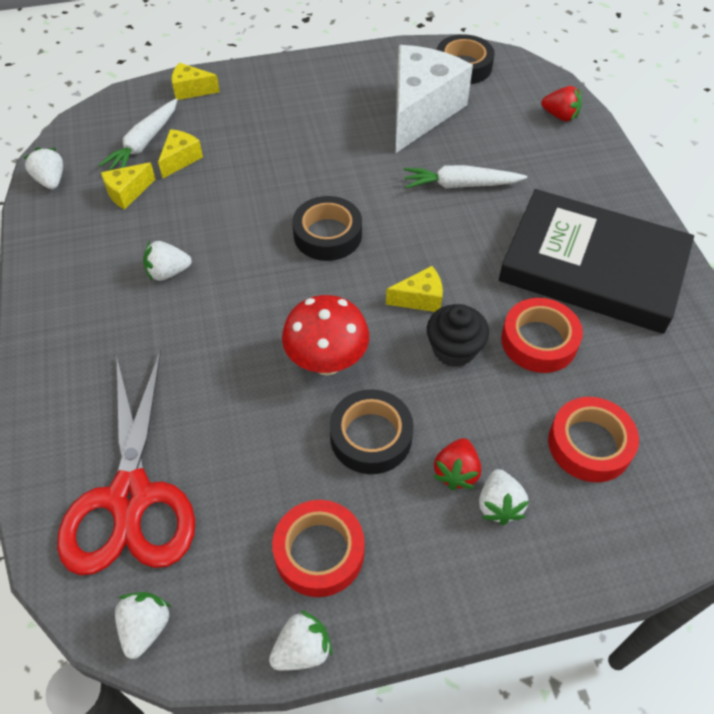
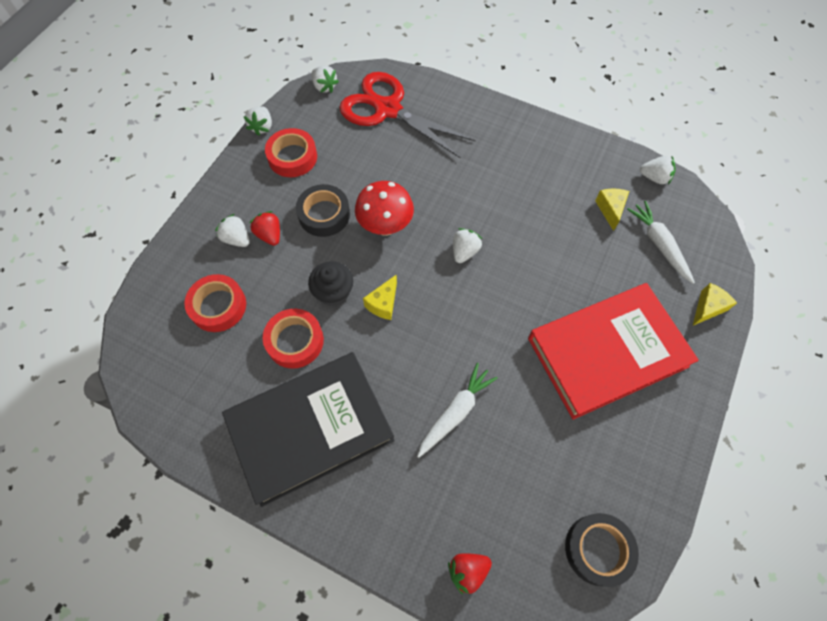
camera: 130 degrees right, 10 degrees up
(168, 272) = (519, 193): white strawberry -> white strawberry (464, 251)
(180, 159) = (624, 255): yellow cheese -> none
(300, 126) = (607, 352): none -> red book
(327, 235) = (479, 292): black tape -> none
(421, 111) = (560, 455): white cheese -> none

